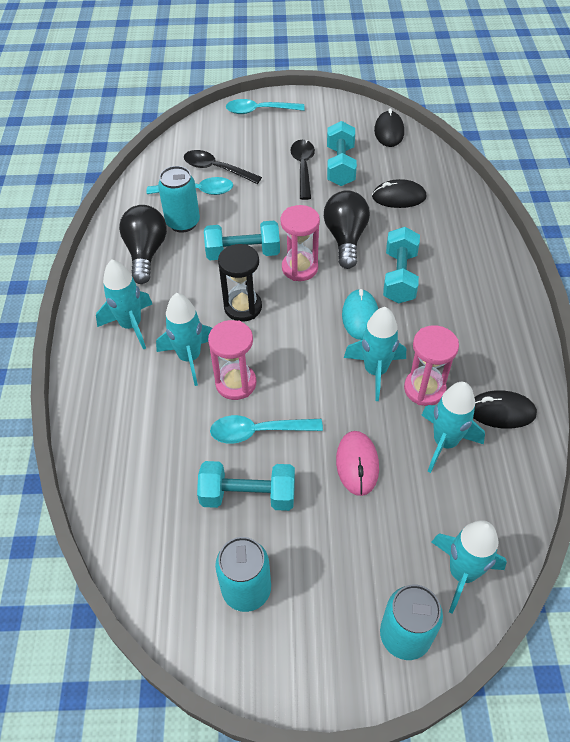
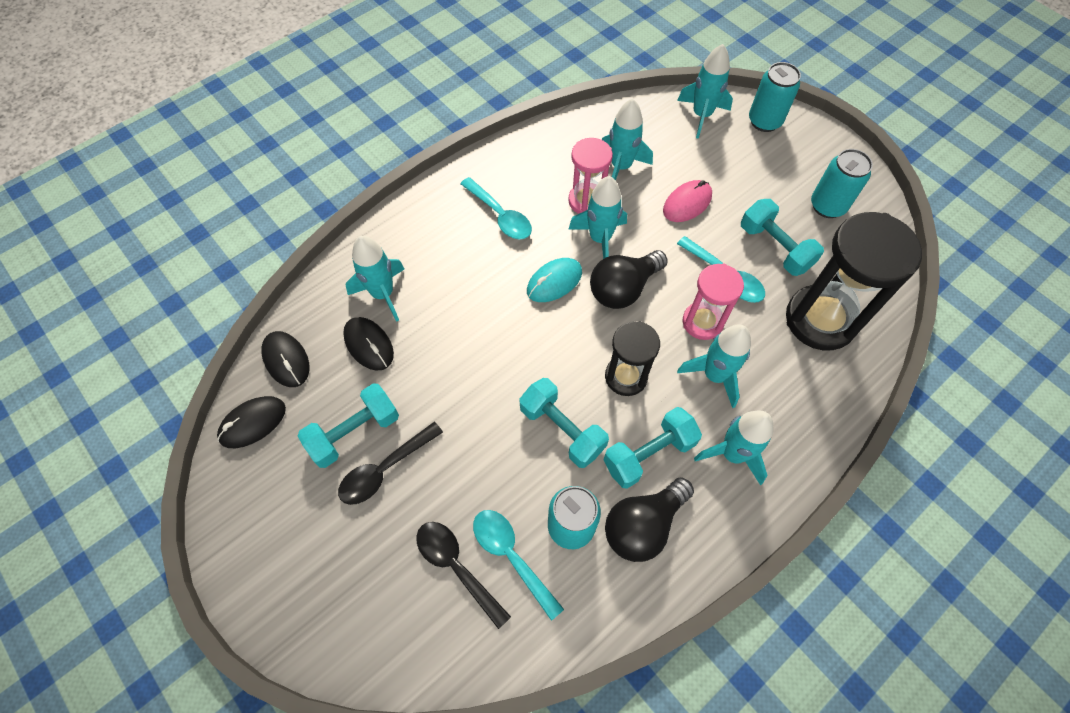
camera: 130 degrees left, 10 degrees up
(154, 467) = (820, 320): none -> black hourglass
(216, 169) = (457, 567): black spoon -> black spoon turned 150 degrees clockwise
(259, 111) = (300, 612): turquoise spoon -> turquoise spoon (500, 215)
(299, 268) = (539, 365): pink hourglass -> none
(345, 238) = (467, 353): black light bulb -> black light bulb (623, 289)
(399, 277) = (483, 281): turquoise dumbbell -> turquoise dumbbell (648, 454)
(436, 221) = (383, 294): none -> turquoise rocket
(501, 412) = (564, 150): black mouse -> black mouse (286, 360)

